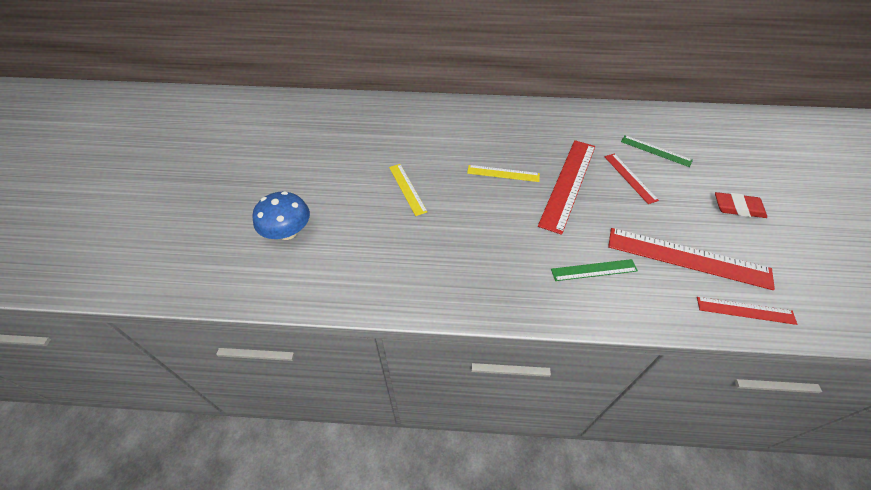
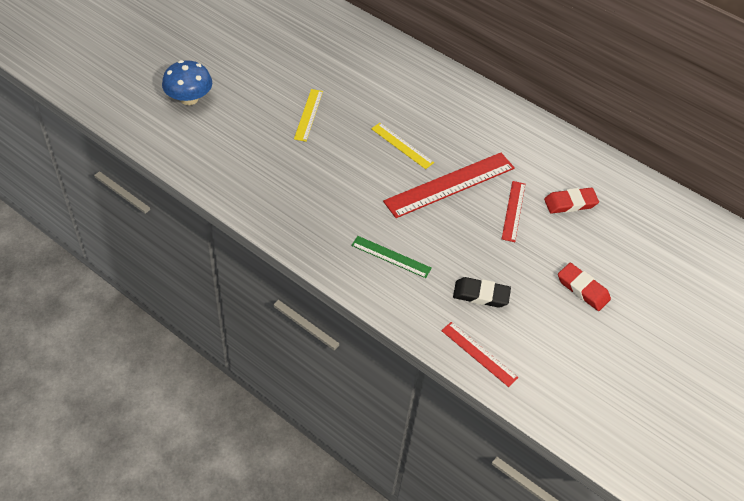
camera: 30 degrees right, 0 degrees up
(655, 151) = (570, 203): green ruler -> red eraser
(687, 258) = (481, 295): red ruler -> black eraser

